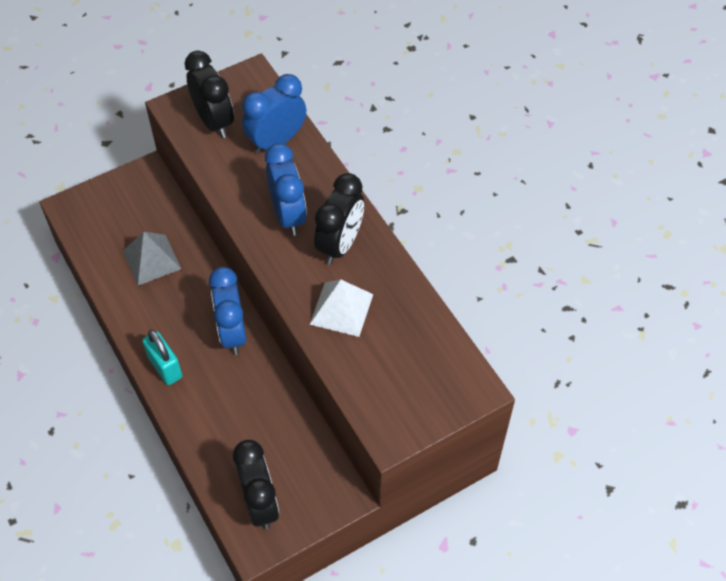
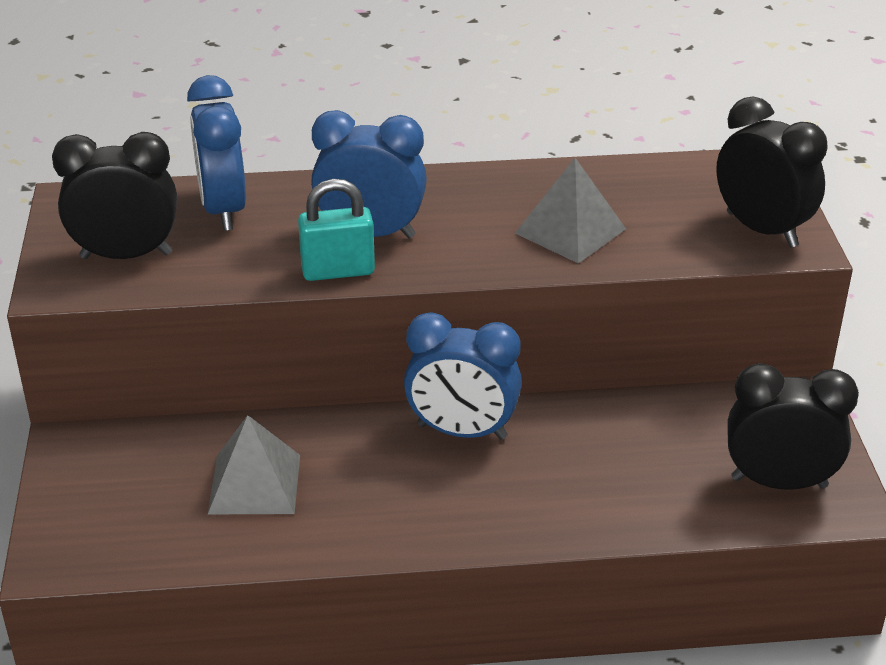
camera: 65 degrees left, 20 degrees down
(165, 367) = (480, 522): turquoise padlock -> turquoise padlock (338, 271)
(340, 244) = (459, 204): black clock -> black clock (761, 229)
(341, 309) = (570, 231): white pyramid -> grey pyramid

